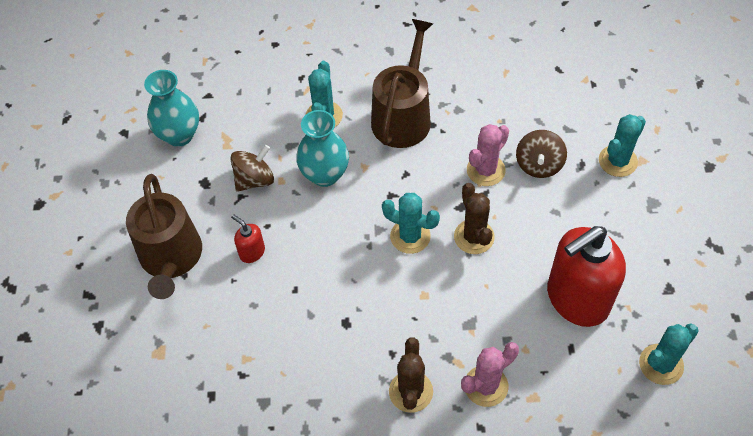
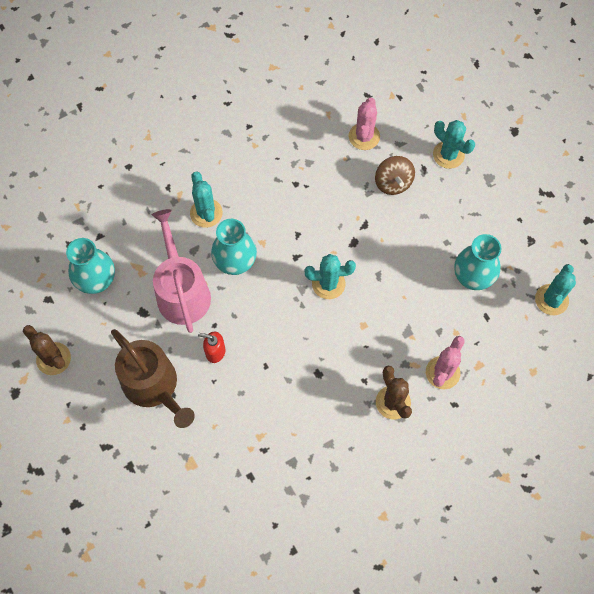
camera: 30 degrees left, 10 degrees up
(254, 179) = (182, 292): brown spinning top -> pink watering can
(403, 116) = (269, 186): brown watering can -> none
(474, 237) = (375, 263): brown cactus -> brown cactus (53, 359)
(485, 170) = (356, 205): pink cactus -> pink cactus (364, 136)
(577, 299) = (472, 277): red soap dispenser -> turquoise vase
(618, 161) = (448, 155): turquoise cactus -> turquoise cactus turned 60 degrees counterclockwise

